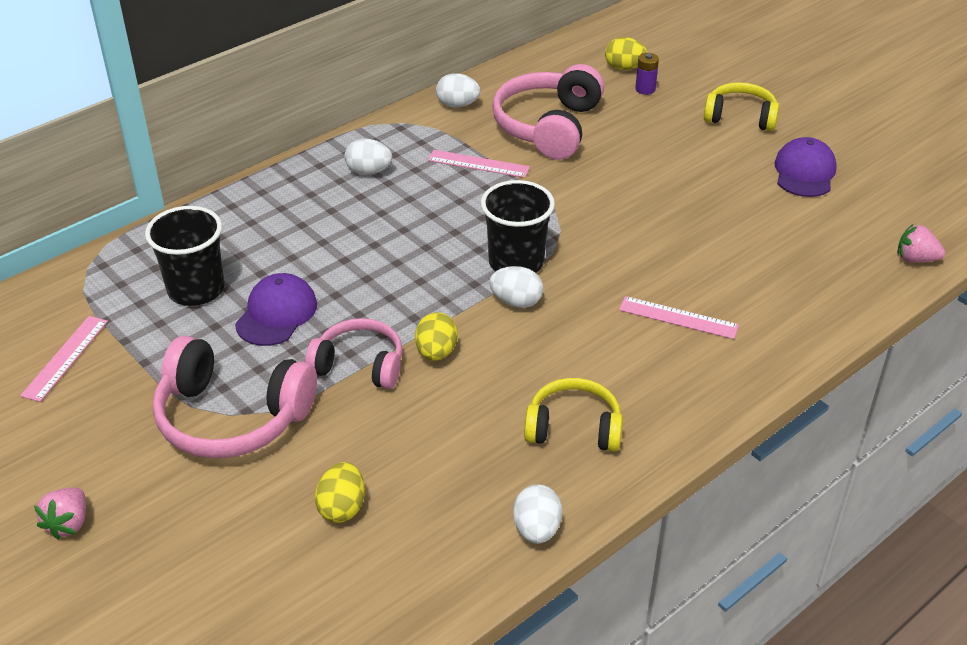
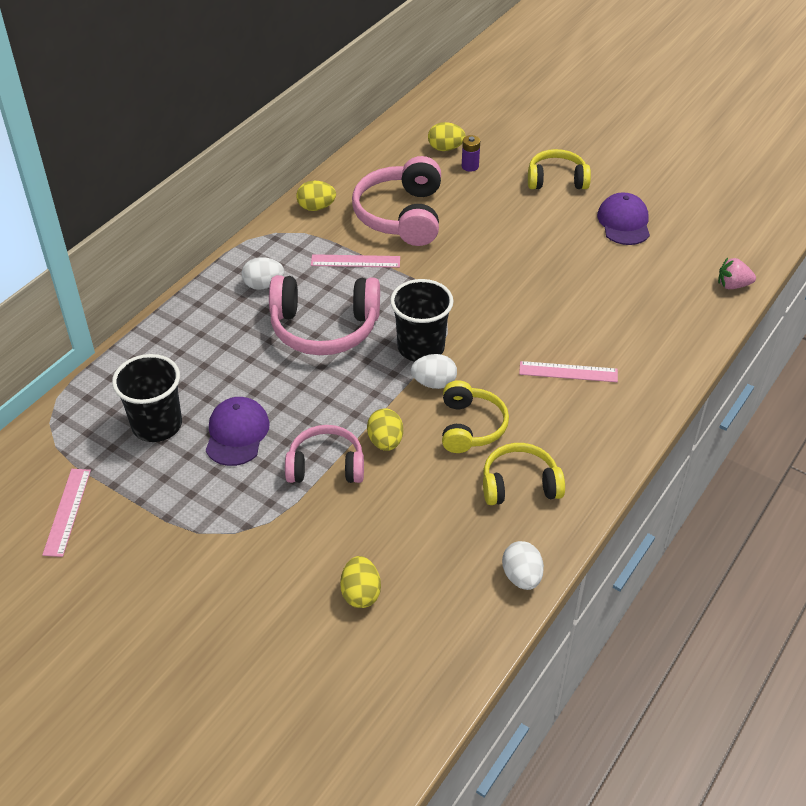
camera: 15 degrees left, 5 degrees up
(68, 523) = (136, 659): pink strawberry -> none
(232, 417) = (237, 535): pink headphones -> pink headphones (324, 328)
(457, 105) = (316, 207): white egg -> yellow egg
(540, 355) = (470, 426): none -> yellow headphones

